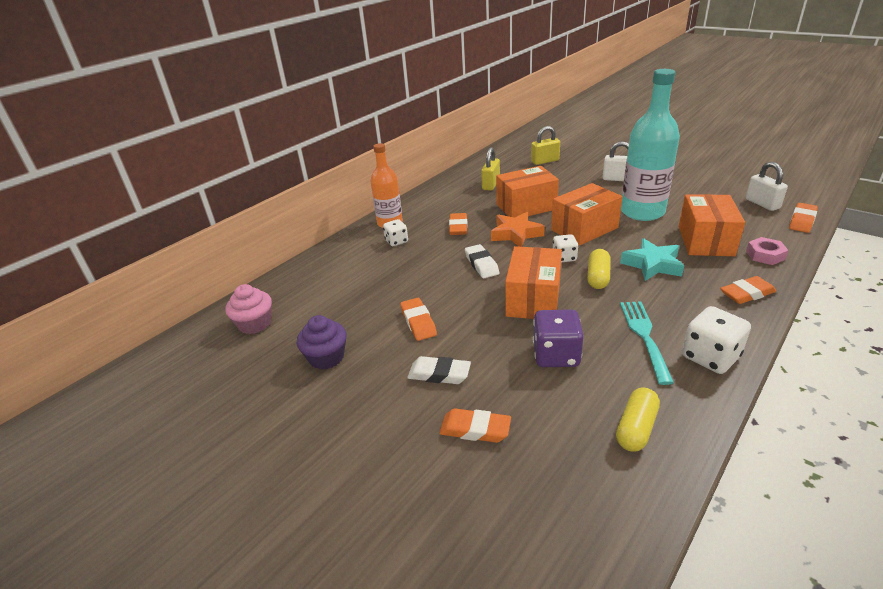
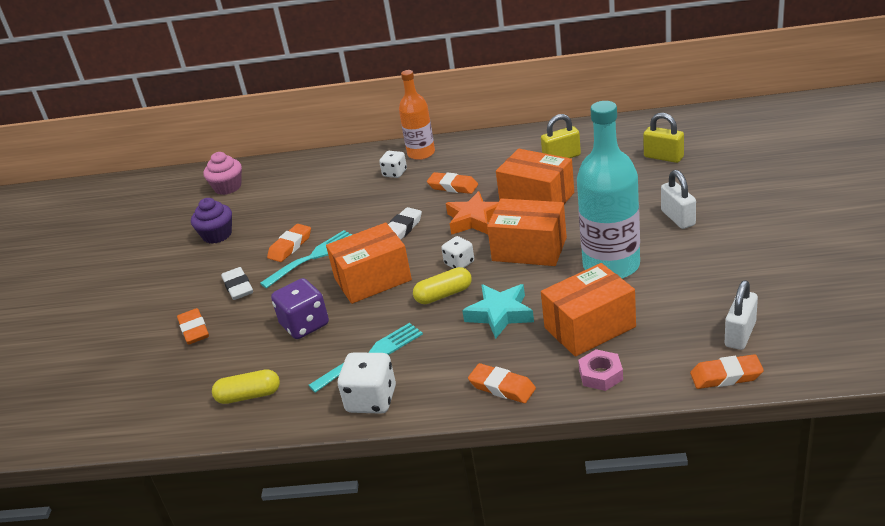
camera: 55 degrees right, 0 degrees up
(455, 317) = (312, 257): none -> turquoise fork
(458, 227) = (453, 186): orange eraser -> orange eraser turned 60 degrees clockwise

